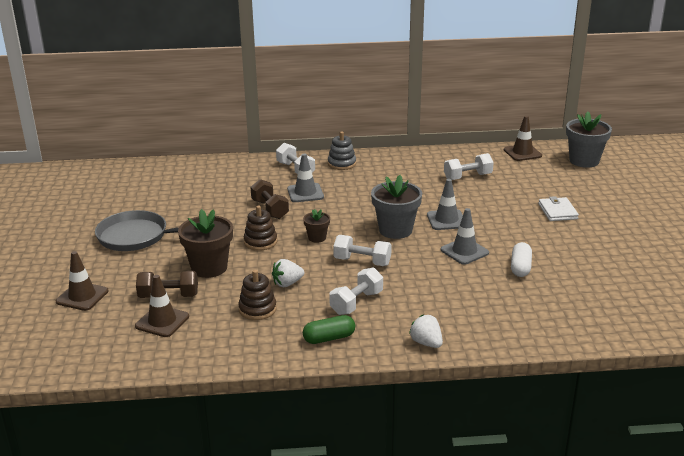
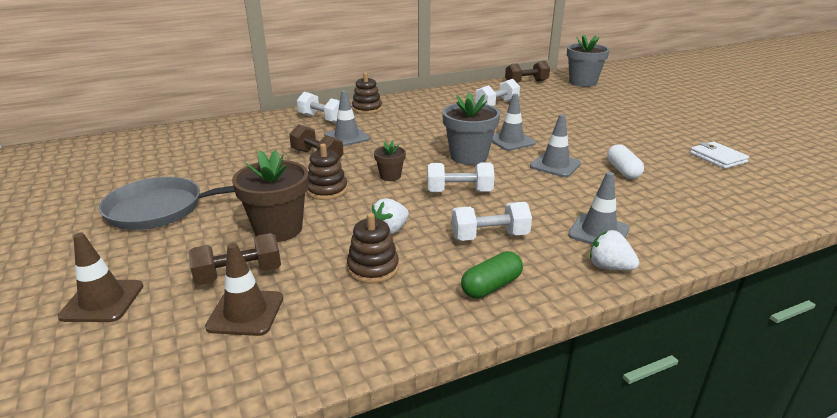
camera: 20 degrees left, 0 degrees up
(342, 164) = (367, 109): grey stacking toy -> brown stacking toy
(356, 303) = (489, 236): white dumbbell -> white dumbbell turned 60 degrees clockwise
(444, 316) = (598, 232): none -> grey traffic cone
(522, 153) = (526, 82): brown traffic cone -> brown dumbbell
(557, 211) = (603, 120): white wallet -> white wallet (718, 158)

